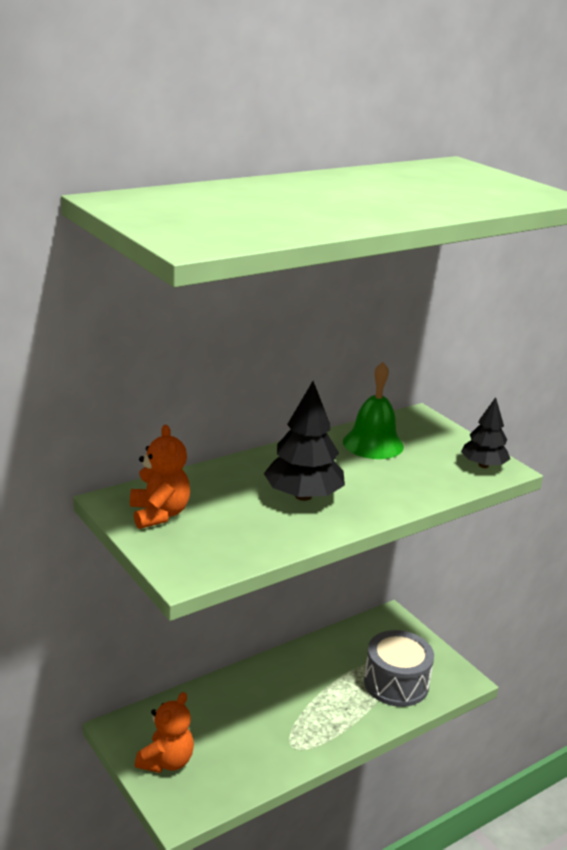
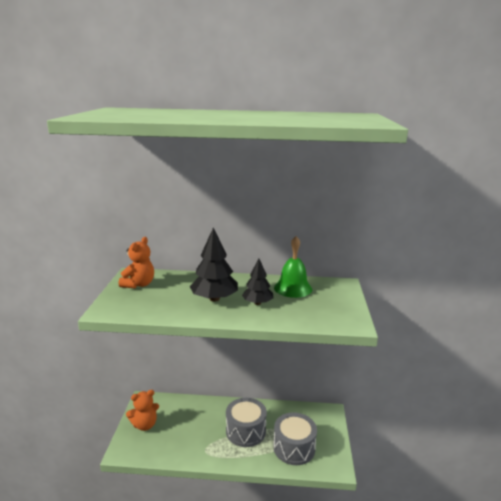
camera: 40 degrees right, 5 degrees down
(317, 694) = (245, 431): none -> grey drum
(483, 465) = (343, 318): black tree -> black tree (257, 303)

